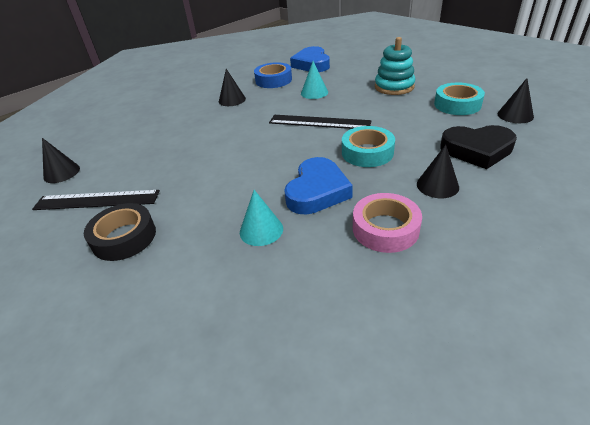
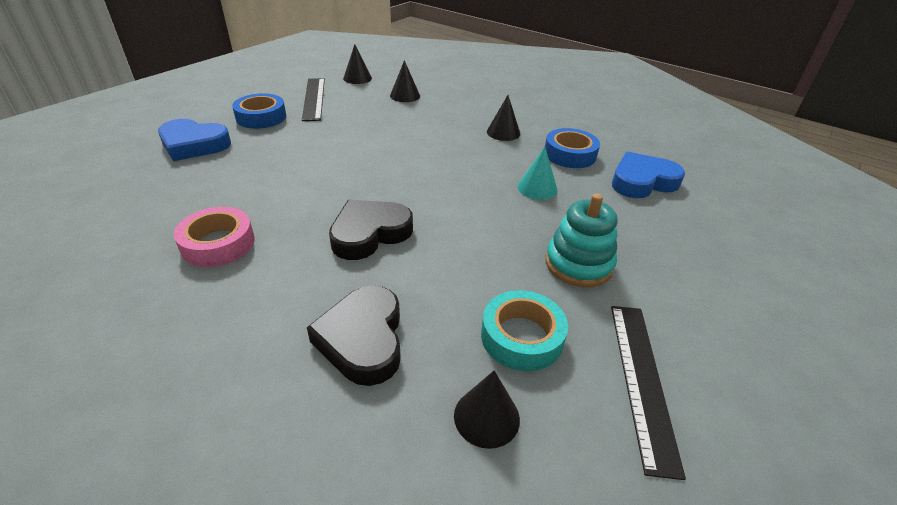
camera: 75 degrees right, 0 degrees up
(124, 237) = (261, 117): black tape -> blue tape
(261, 230) = (246, 173): turquoise cone -> none
(317, 191) = (296, 200): blue heart -> blue heart (194, 145)
(319, 122) = (449, 195): black ruler -> black ruler (642, 380)
(367, 152) = (369, 233): turquoise tape -> black heart
(437, 185) = (283, 288): black cone -> black cone (405, 96)

